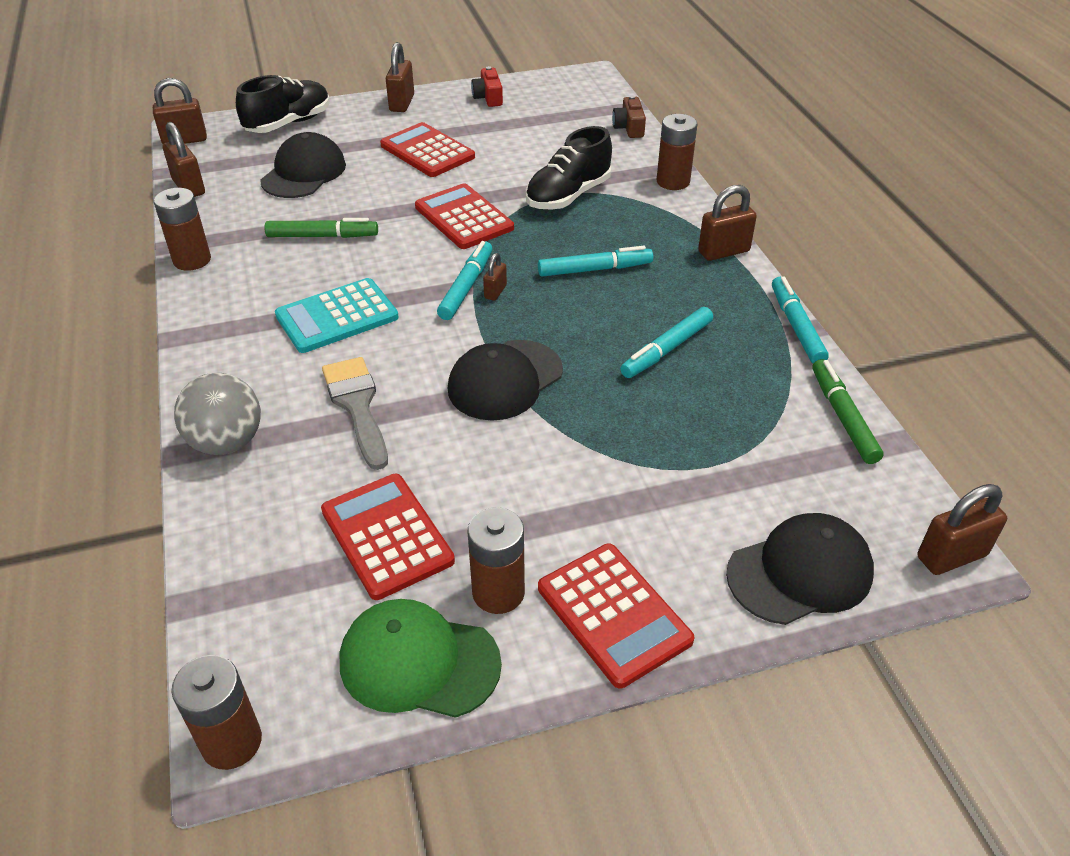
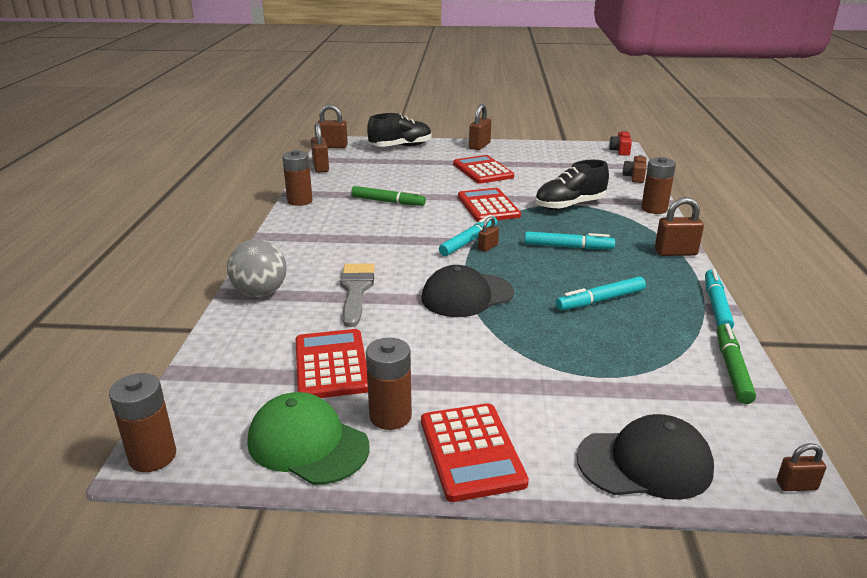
camera: 20 degrees right, 15 degrees down
(304, 173) = (395, 170): black cap -> none
(337, 316) = (372, 242): turquoise calculator -> none
(488, 97) = (540, 150): red camera -> red camera (620, 150)
(951, 556) = (796, 486): brown padlock -> brown padlock, size x0.57

